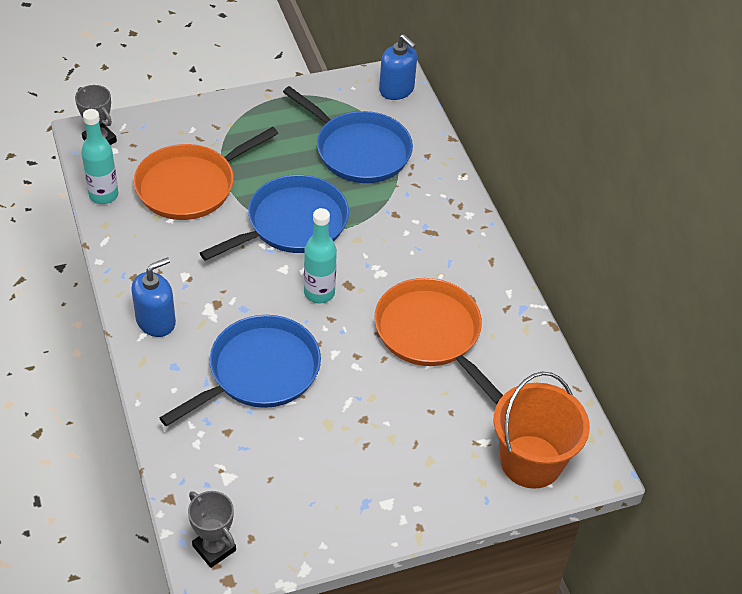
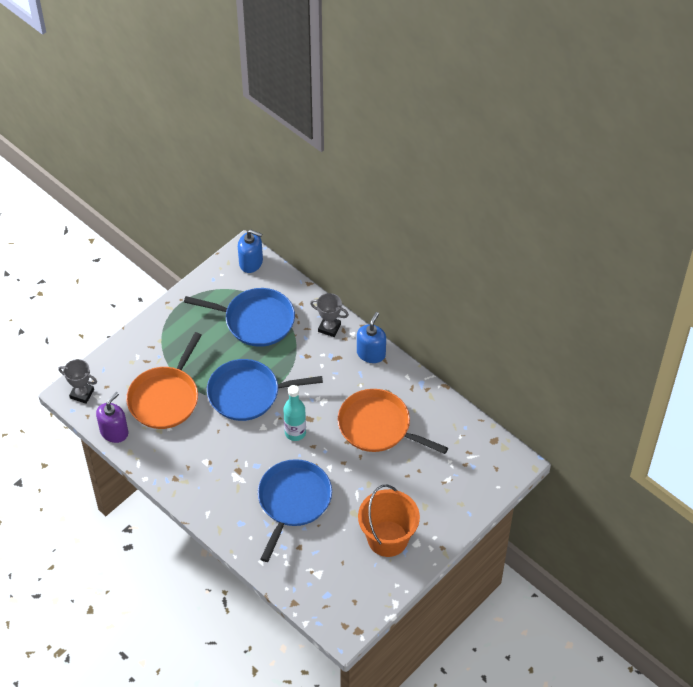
camera: 25 degrees left, 5 degrees up
(103, 195) = (114, 432): turquoise bottle -> purple soap dispenser
(156, 321) = (209, 500): blue soap dispenser -> blue soap dispenser (371, 353)
(214, 548) = (338, 617): grey trophy -> grey trophy (329, 328)
(292, 224) = (248, 393): blue pan -> blue pan turned 120 degrees counterclockwise
(531, 461) = (480, 478): orange bucket -> orange bucket (387, 538)

